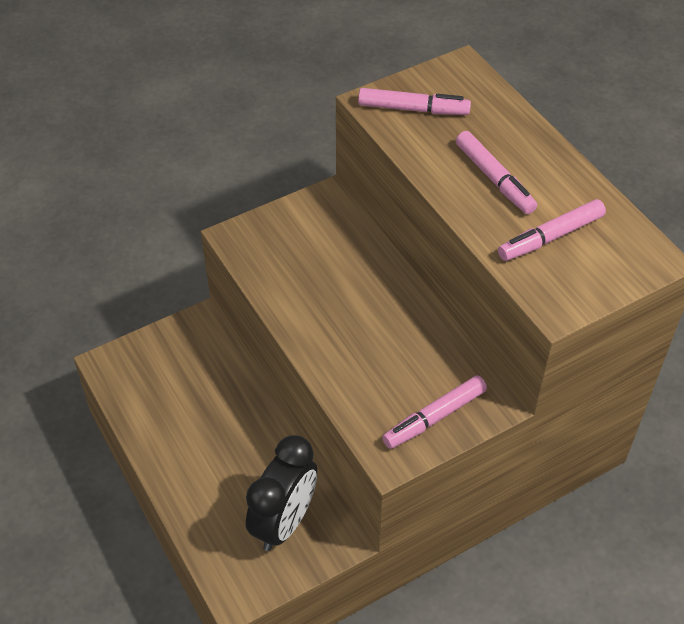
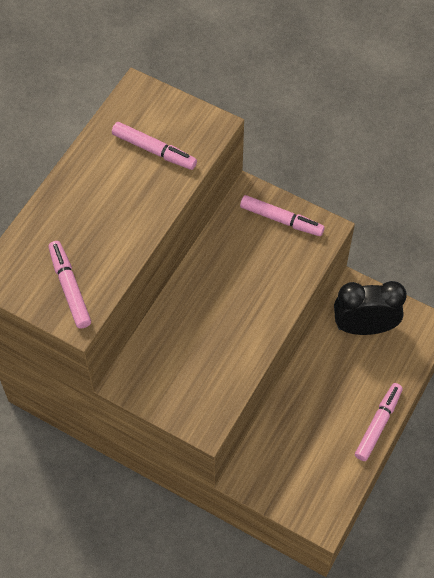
camera: 120 degrees left, 10 degrees up
(494, 179) = (117, 203): pink marker -> pink marker (378, 424)

